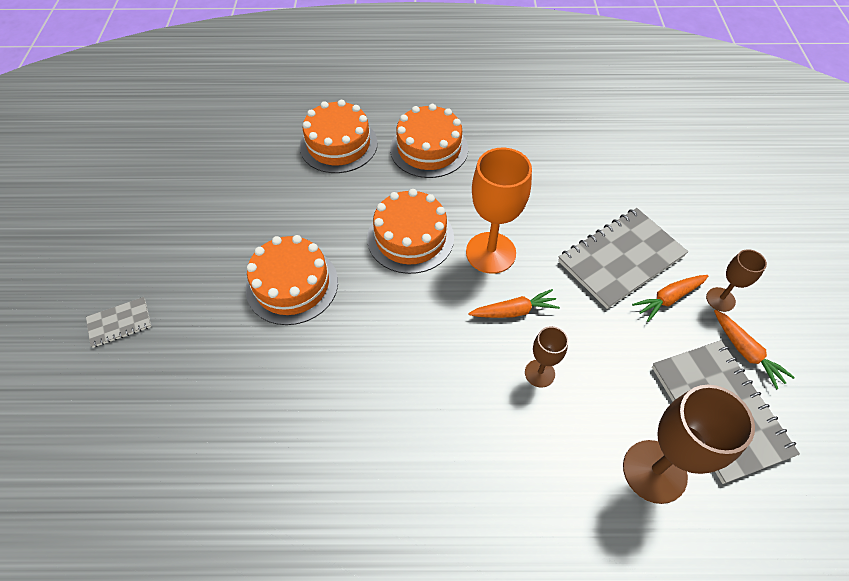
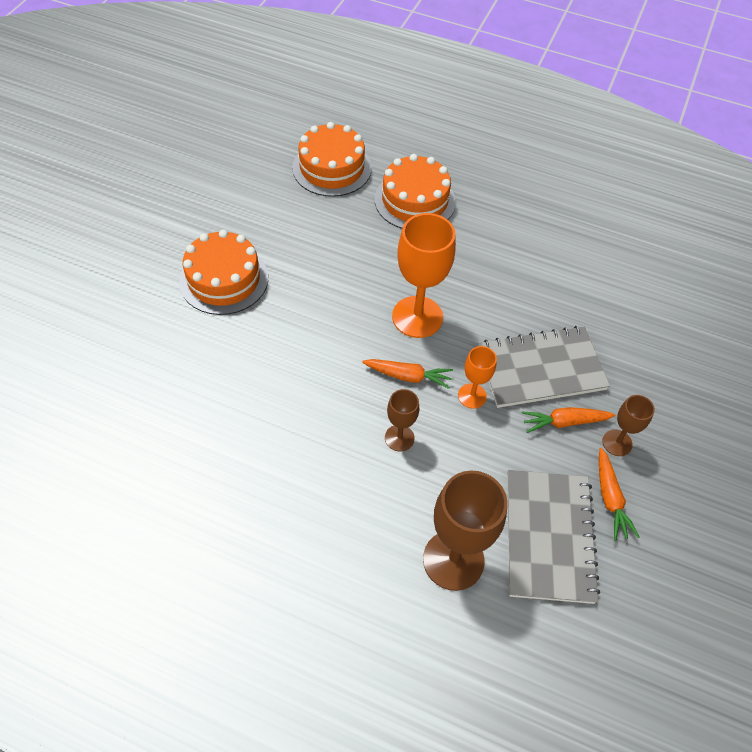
camera: 20 degrees right, 0 degrees up
(119, 323) = (68, 258): grey notebook -> none
(410, 237) = (350, 276): orange cake -> none
(579, 307) = (472, 396): none -> orange goblet

